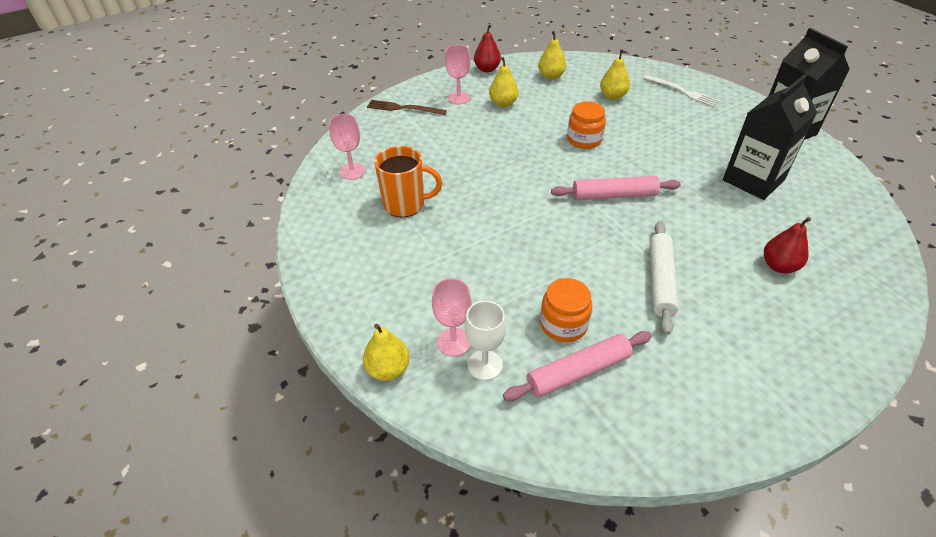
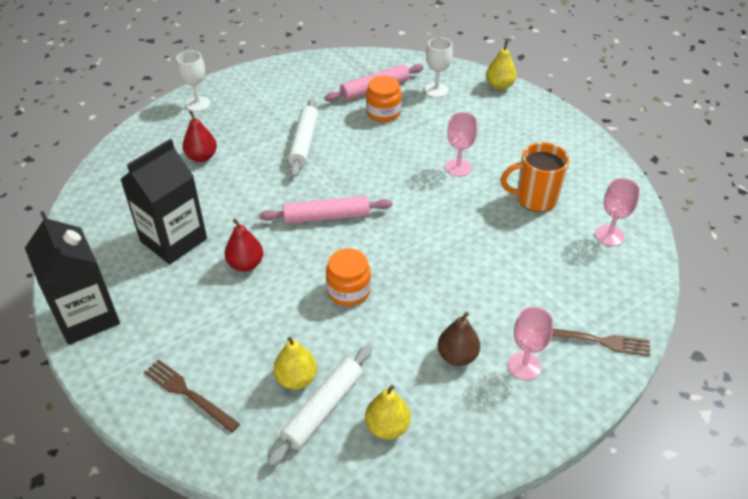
camera: 175 degrees right, 0 degrees up
(453, 342) = (460, 100): pink goblet -> pink goblet (458, 167)
(487, 69) = (495, 444): red pear -> red pear (245, 264)
(503, 103) = (457, 356): yellow pear -> brown pear
(592, 84) = (323, 408): none -> white rolling pin
(682, 91) = (188, 394): white fork -> brown fork
(837, 354) = (198, 104): none -> white goblet

